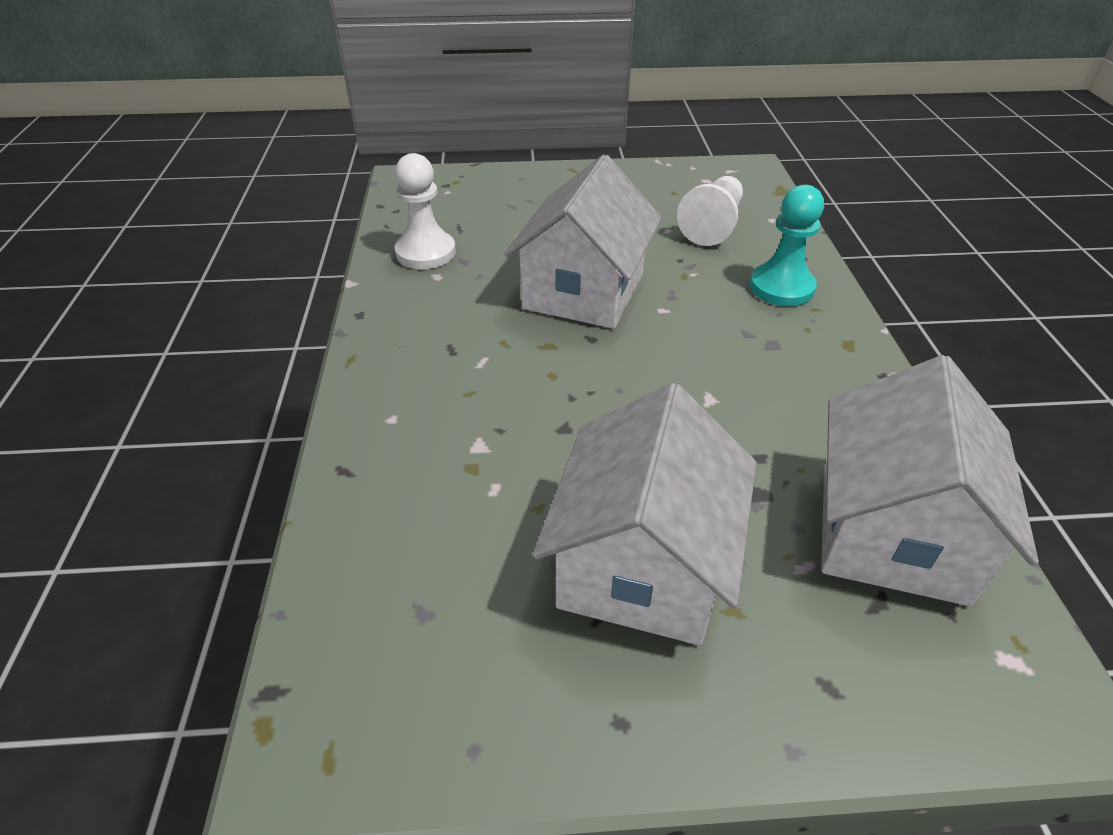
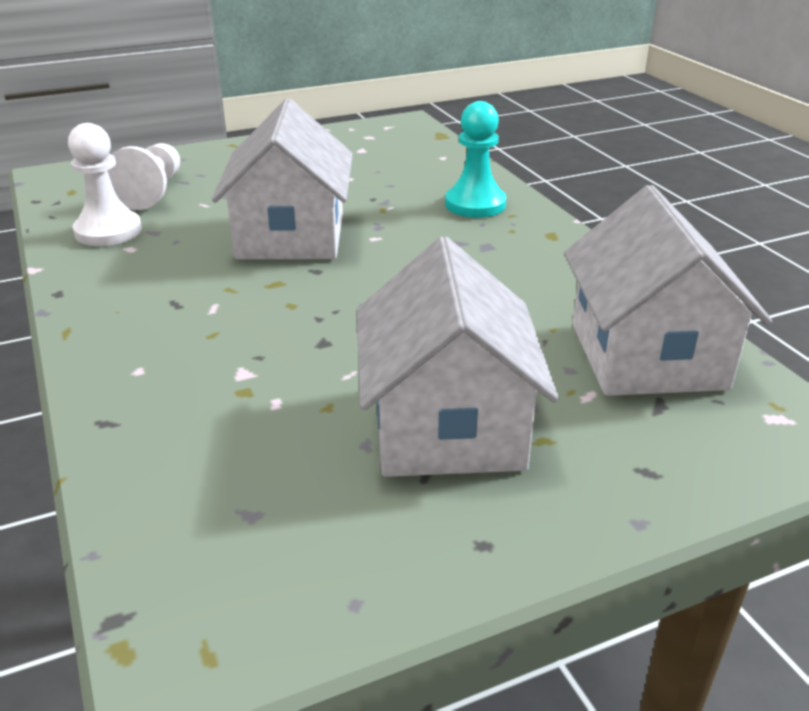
camera: 20 degrees left, 10 degrees down
(712, 225) = (391, 169): white pawn -> white pawn (152, 192)

